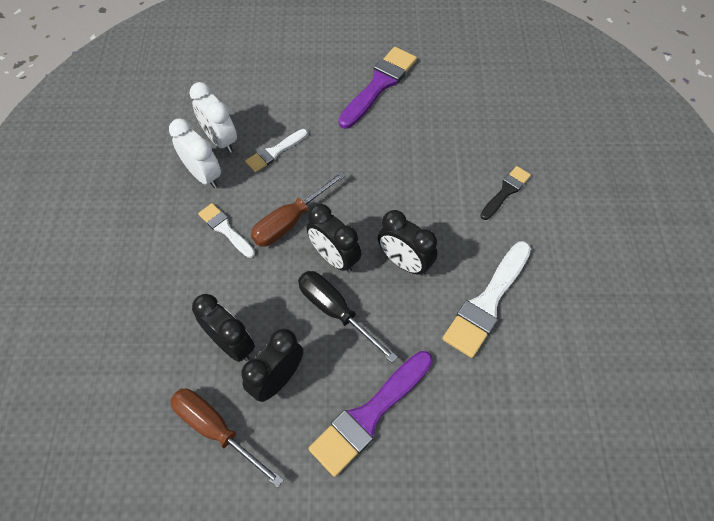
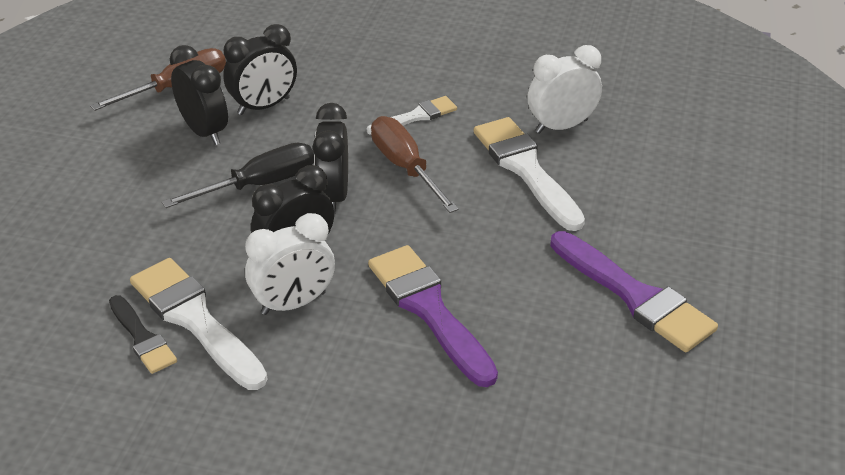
camera: 105 degrees right, 20 degrees down
(203, 175) = (506, 108): white clock -> white clock (293, 303)
(274, 152) = (526, 169): white brush -> white brush, size x1.75
(334, 258) = (333, 195): black clock -> black clock turned 60 degrees counterclockwise
(369, 415) = (122, 188): purple brush -> purple brush (429, 310)
(506, 191) = (365, 394): black brush -> black brush (142, 338)

